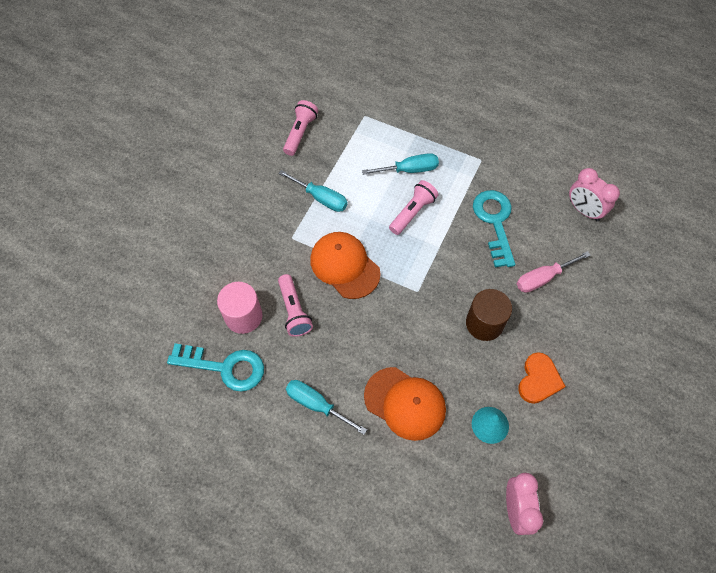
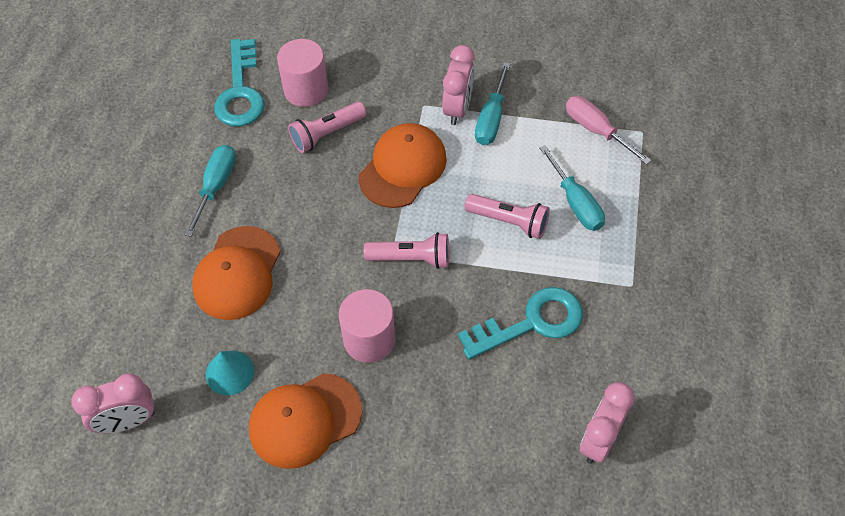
camera: 75 degrees right, 5 degrees down
(300, 133) = (581, 72): pink flashlight -> pink flashlight (411, 258)
(303, 216) = (458, 108): none -> pink clock
(484, 323) = (369, 339): brown cylinder -> pink cylinder
(539, 380) = (305, 420): orange heart -> orange cap
(543, 278) = (462, 401): pink screwdriver -> pink screwdriver (596, 130)

